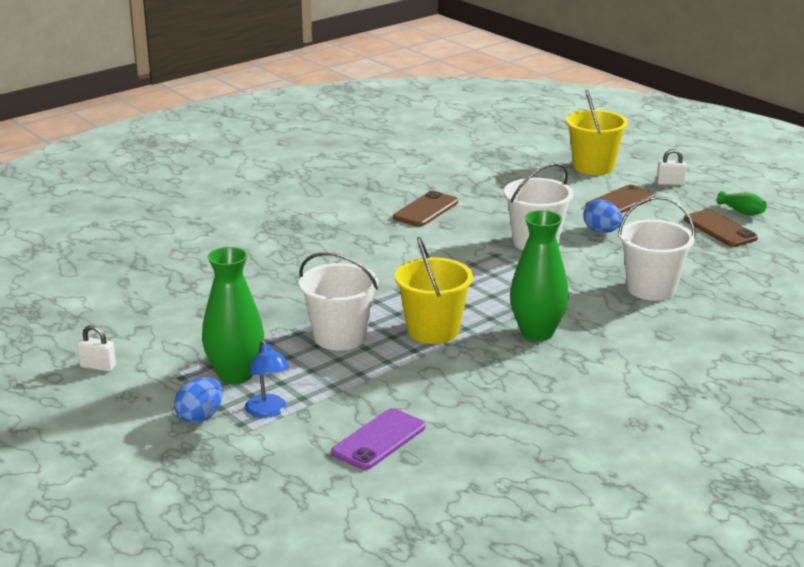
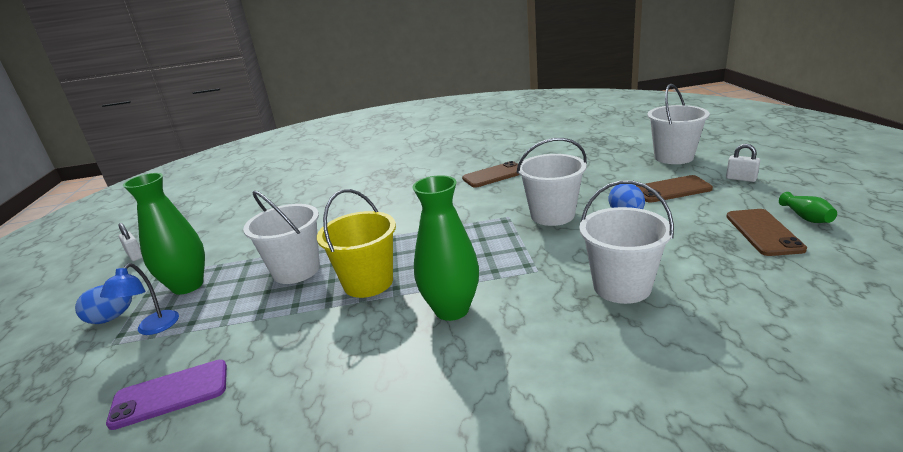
camera: 35 degrees right, 0 degrees up
(593, 167) = (673, 157): yellow bucket -> white bucket

